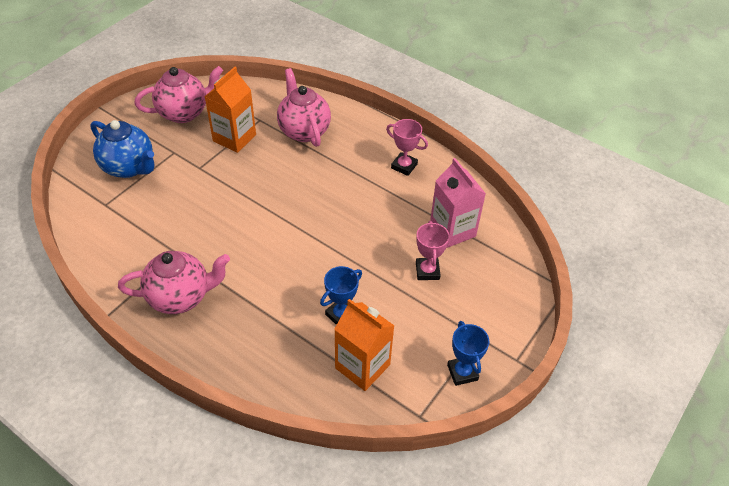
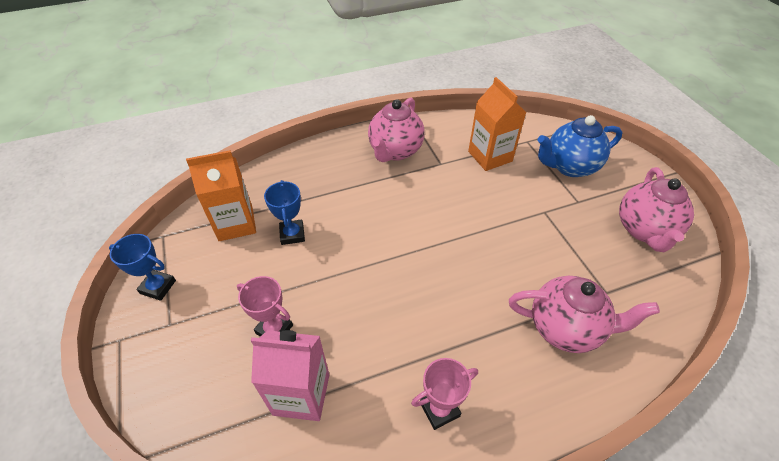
camera: 125 degrees right, 0 degrees up
(234, 138) = (580, 256): orange carton -> orange carton (490, 156)

